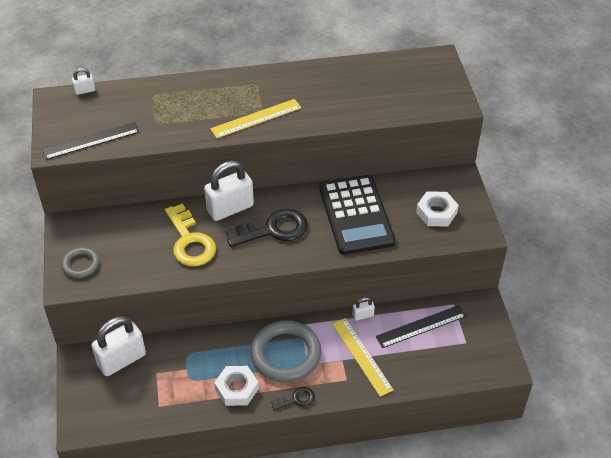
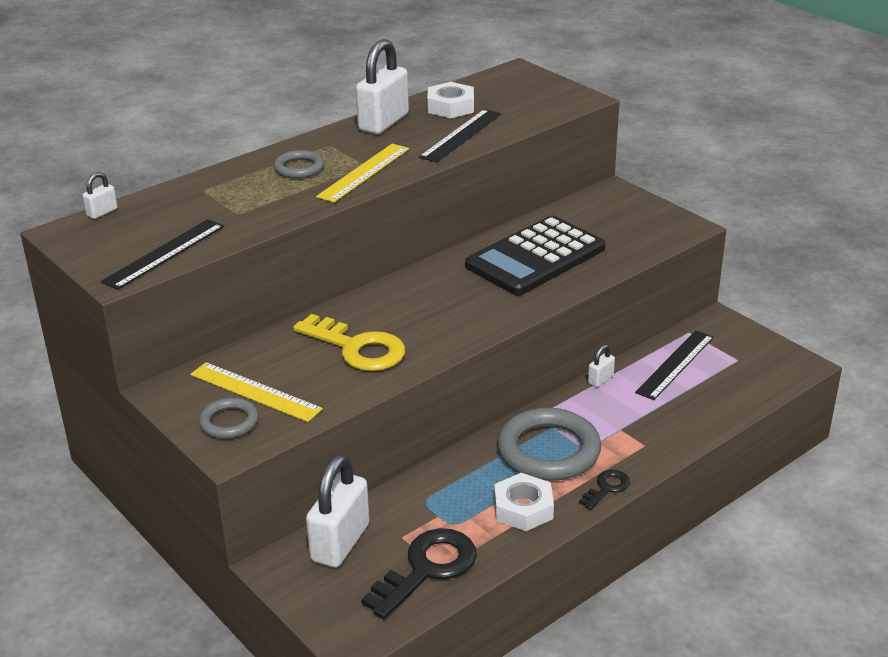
camera: 30 degrees left, 15 degrees down
(221, 98) = (299, 168): none -> grey ring
(230, 208) = (376, 301): white padlock -> white padlock (383, 122)
(274, 229) = (452, 302): black key -> black key (427, 569)
(345, 108) = (461, 135): none -> black ruler
(356, 215) = (535, 257): black calculator -> black calculator turned 90 degrees clockwise
(361, 356) = (639, 417): yellow ruler -> yellow ruler (255, 392)
(436, 212) = (622, 226): white nut -> white nut (450, 107)

